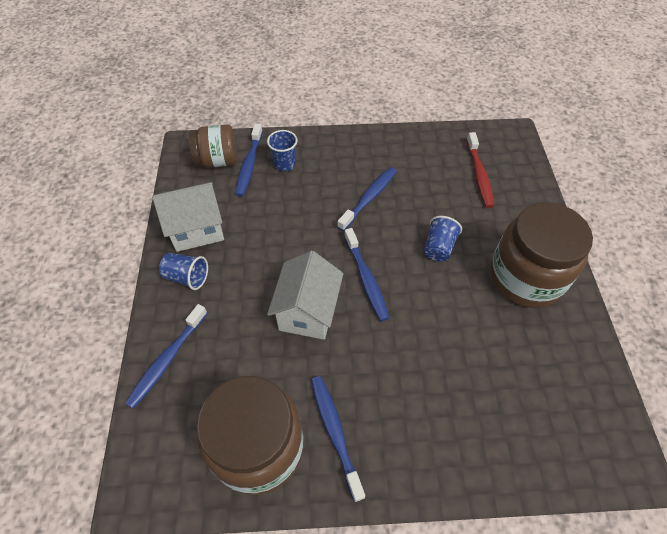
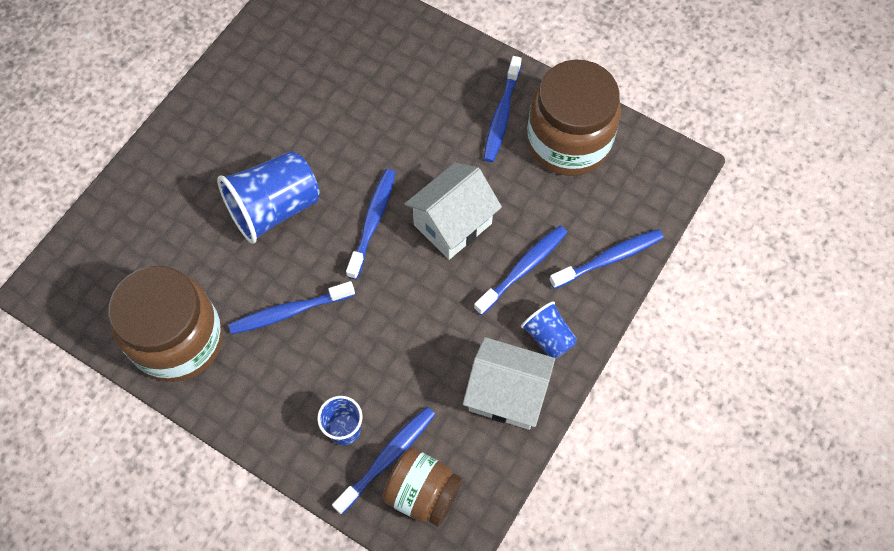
camera: 145 degrees left, 10 degrees up
(232, 312) = (523, 268): none -> blue toothbrush
(438, 247) = (274, 208): blue cup -> blue cup, size x1.83
(479, 175) = (144, 262): red toothbrush -> none
(525, 277) = (227, 130): brown jar -> brown jar (178, 340)

